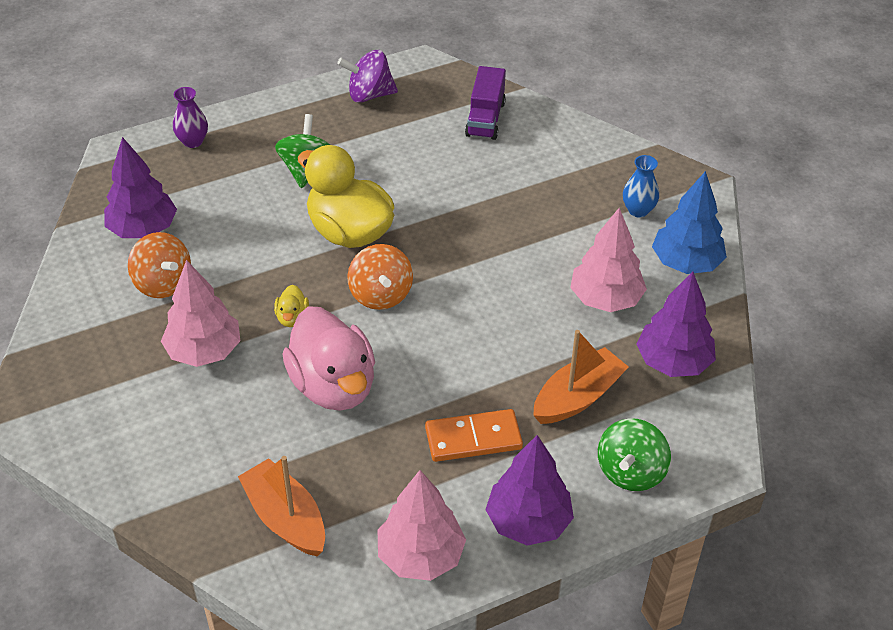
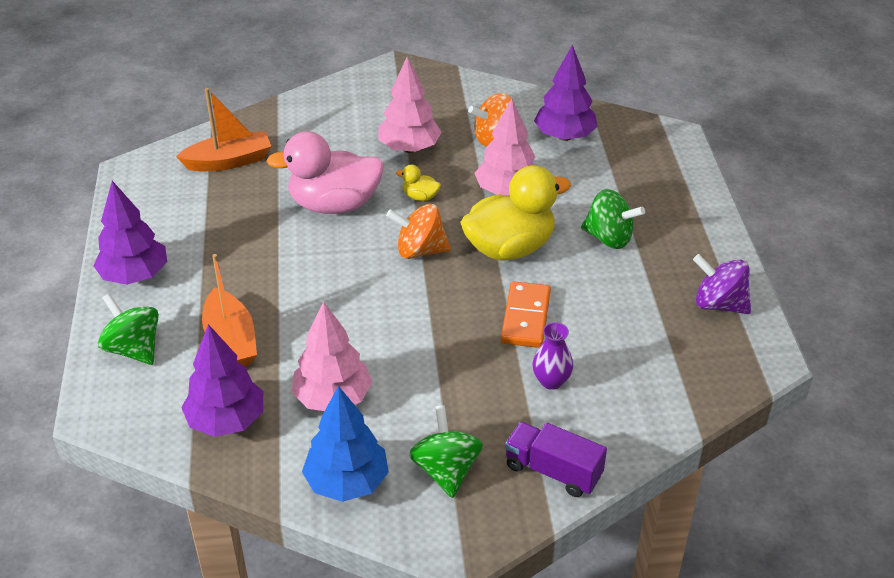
camera: 110 degrees right, 5 degrees down
(193, 141) = (675, 177): purple vase -> purple vase (551, 381)
(369, 95) = (718, 304): purple spinning top -> purple spinning top turned 75 degrees counterclockwise
(421, 556) = (150, 215): pink tree -> pink tree (507, 191)
(473, 438) = (232, 267): orange domino -> orange domino (525, 317)
(485, 119) = (650, 386): purple truck -> purple truck (553, 471)
(638, 210) = (446, 470): blue vase -> green spinning top

